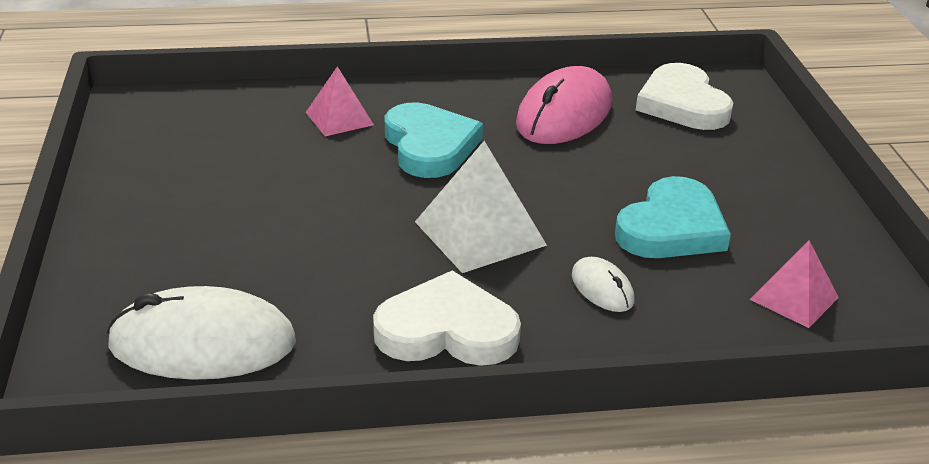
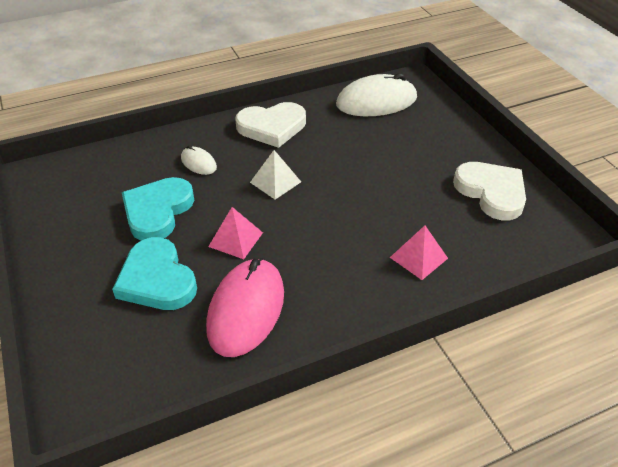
camera: 165 degrees right, 10 degrees up
(429, 146) = (338, 245): turquoise heart -> turquoise heart (157, 279)
(480, 233) = (275, 182): white pyramid -> white pyramid, size x0.63
(682, 104) = (140, 354): white heart -> white heart (491, 192)
(794, 298) = (90, 179): pink pyramid -> pink pyramid (235, 239)

